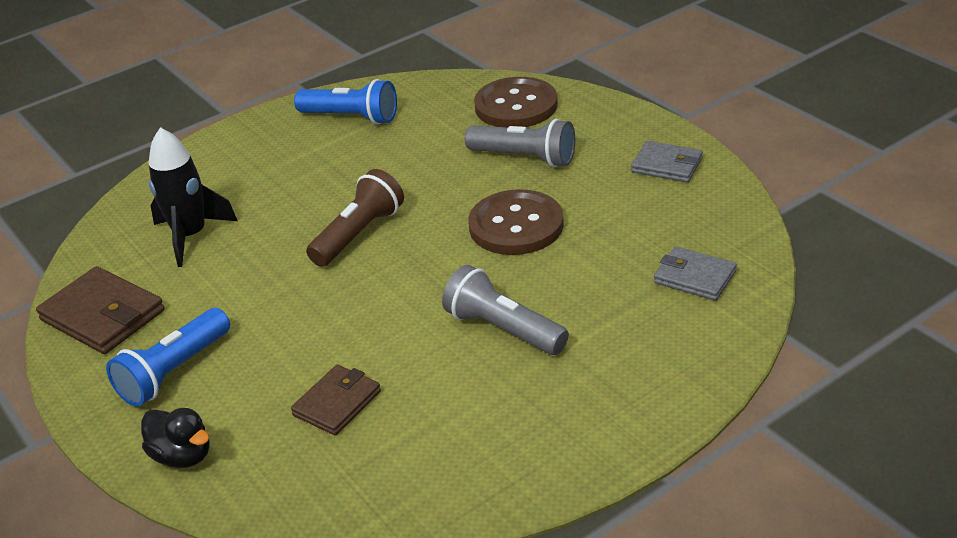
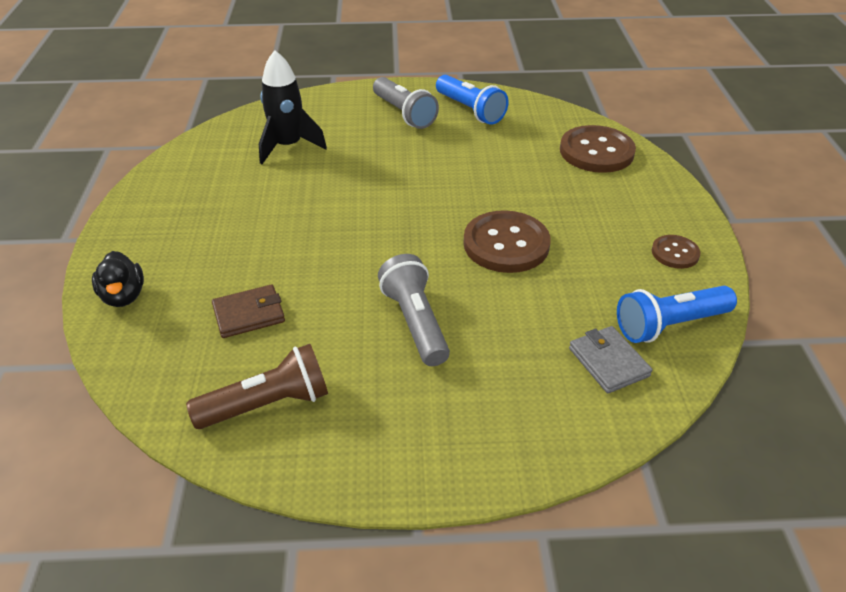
camera: 30 degrees right, 5 degrees up
(103, 315) = (186, 174): brown wallet -> none
(174, 372) = (182, 234): blue flashlight -> blue flashlight (669, 325)
(358, 234) = (390, 196): brown flashlight -> brown flashlight (267, 404)
(525, 158) = (564, 194): grey flashlight -> grey flashlight (404, 114)
(667, 165) = (675, 253): grey wallet -> brown button

